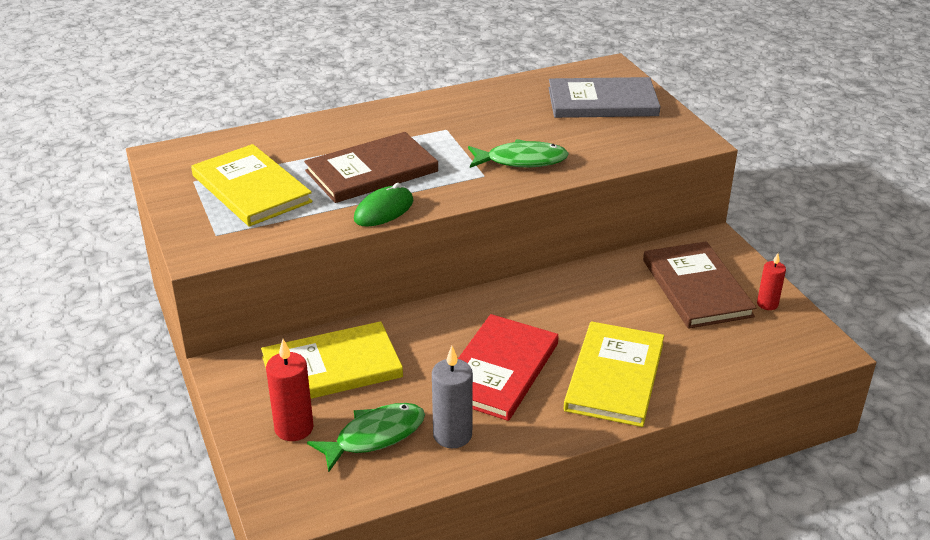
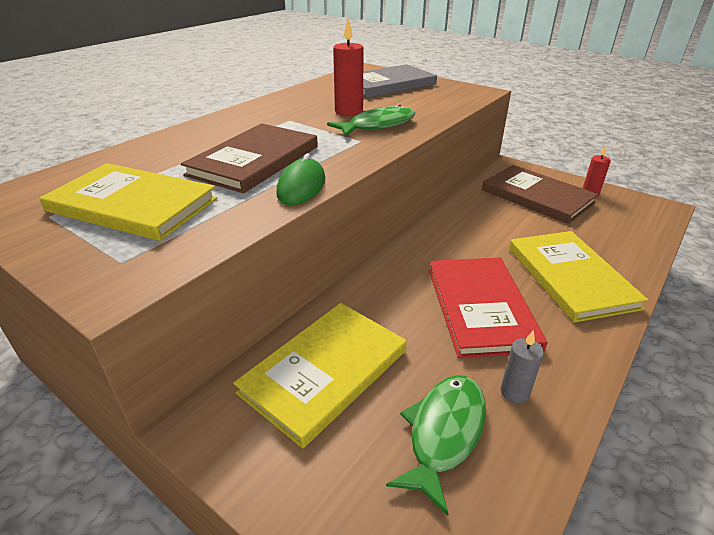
camera: 30 degrees left, 0 degrees up
(294, 428) = (345, 470): red candle -> red candle (349, 112)
(452, 435) = (514, 392): grey candle -> grey candle, size x0.62

